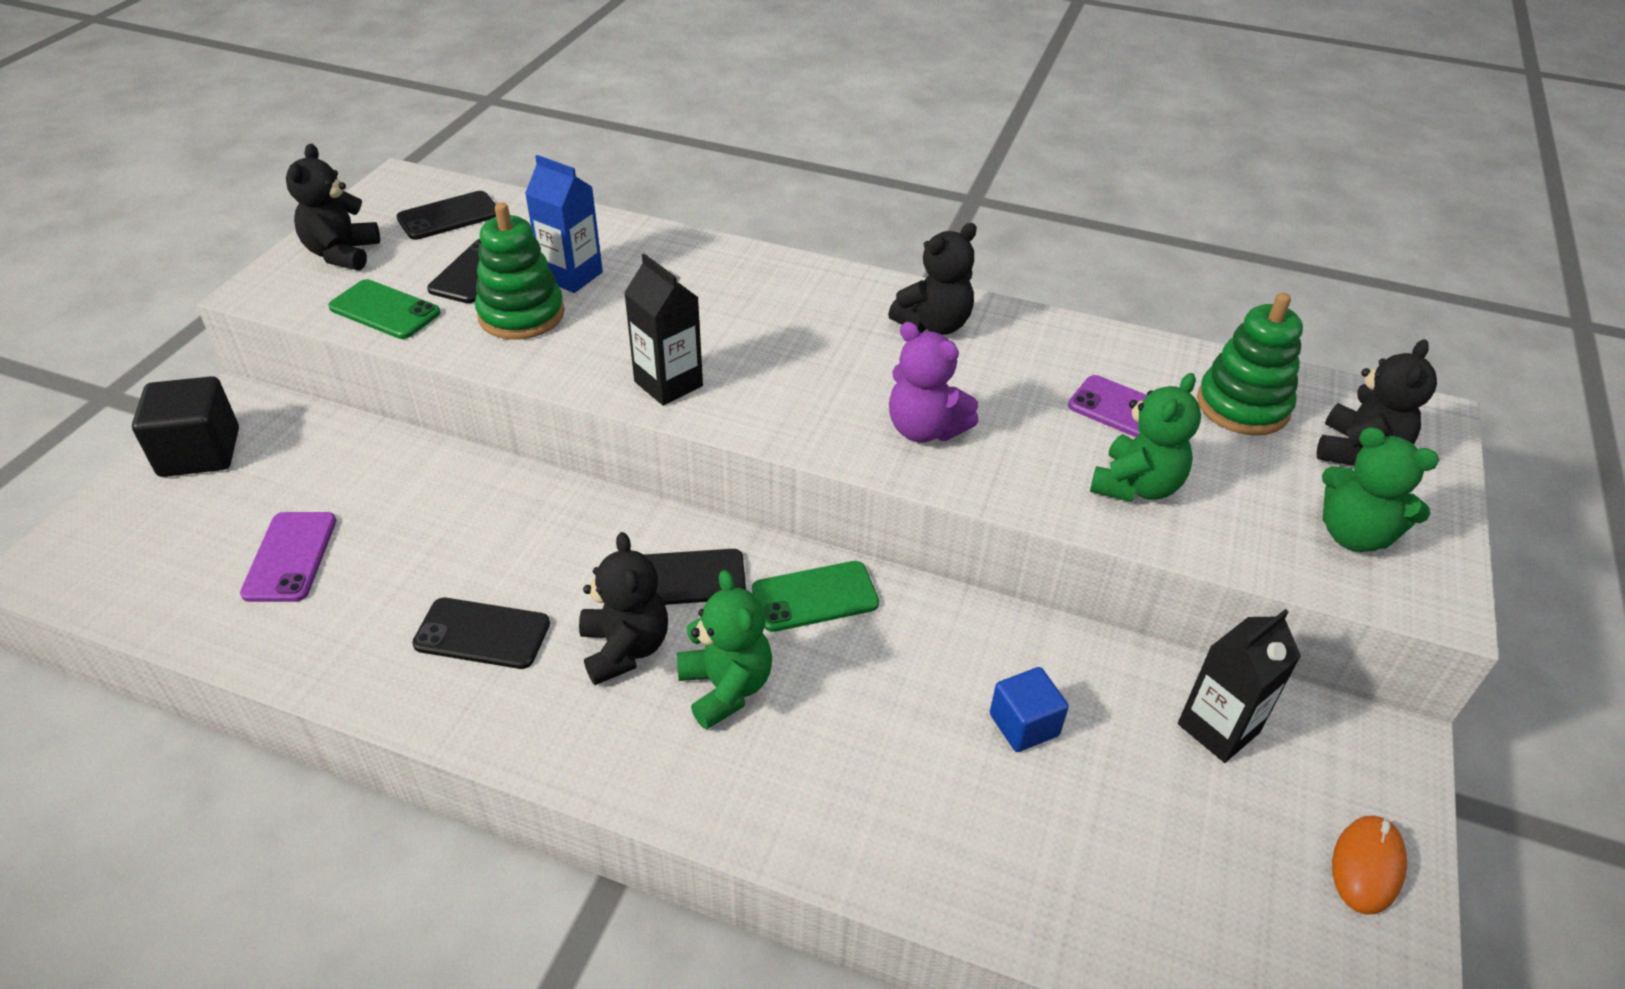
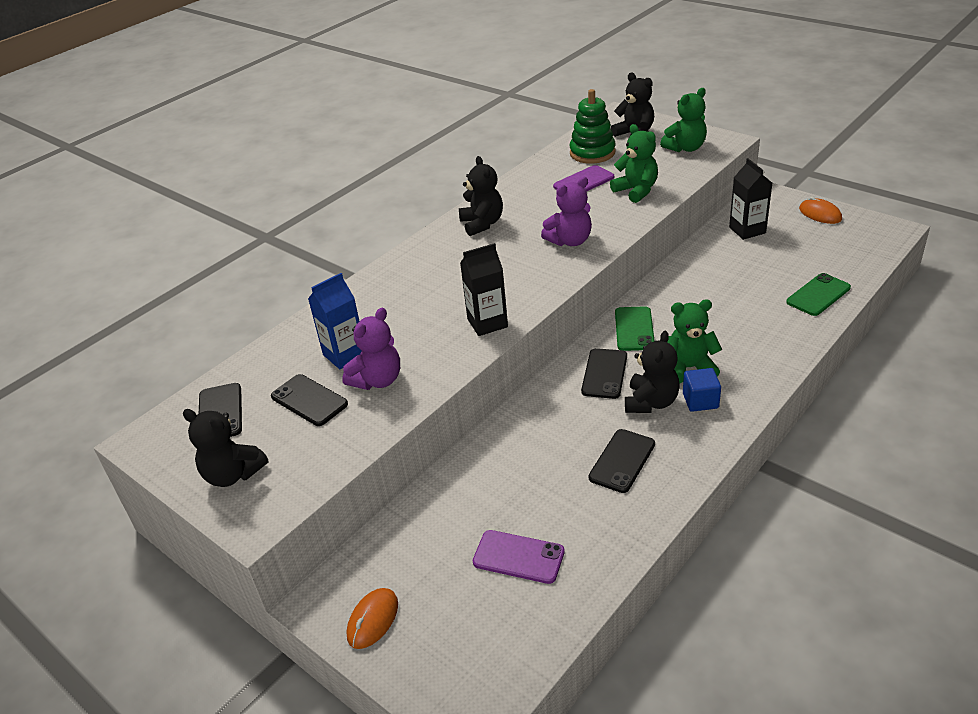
camera: 65 degrees left, 5 degrees down
(200, 452) = (373, 620): black cube -> orange mouse
(385, 310) = (330, 449): green phone -> green phone (818, 295)
(521, 315) = (377, 380): green stacking toy -> purple teddy bear
(625, 648) = (651, 402): black teddy bear -> black teddy bear turned 105 degrees clockwise
(1024, 725) = (734, 279): blue cube -> blue cube (700, 401)

